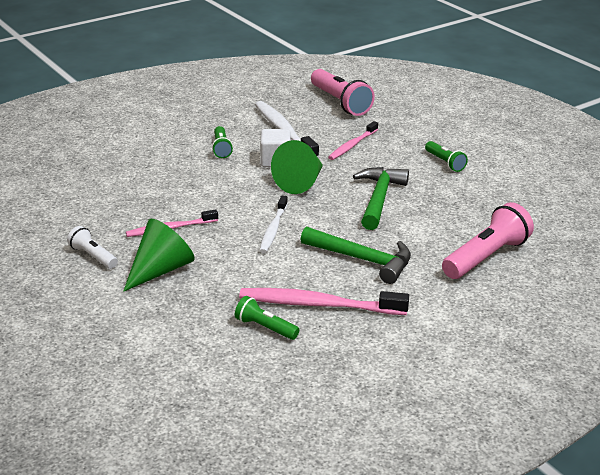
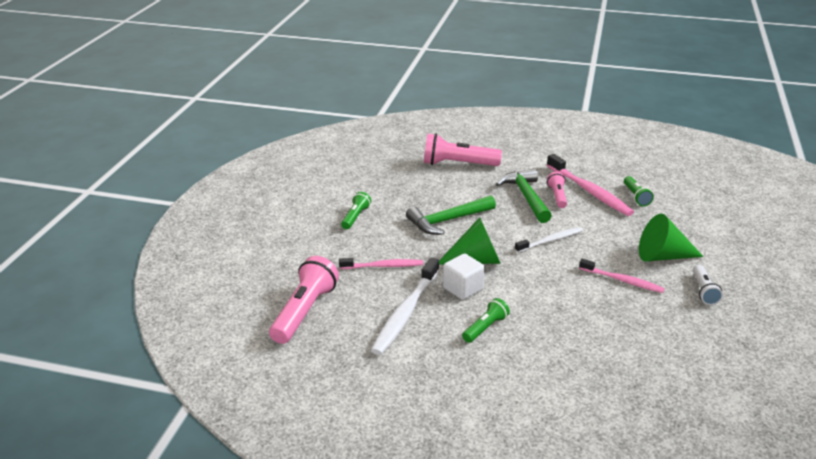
camera: 130 degrees left, 0 degrees up
(337, 278) = (557, 196): none -> pink flashlight

